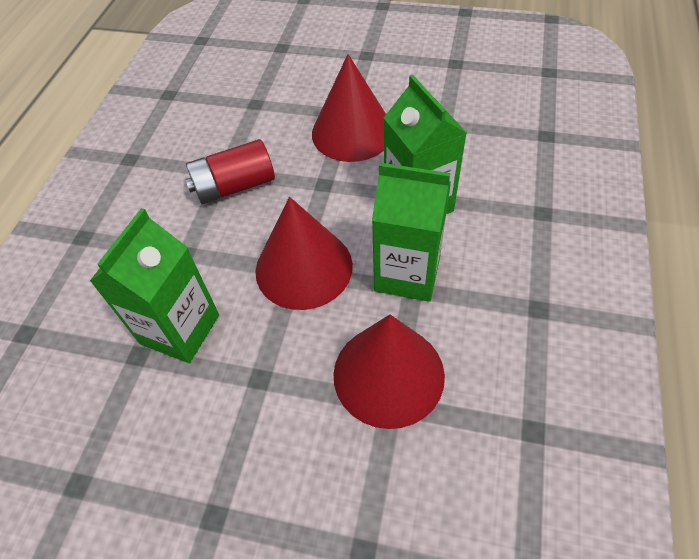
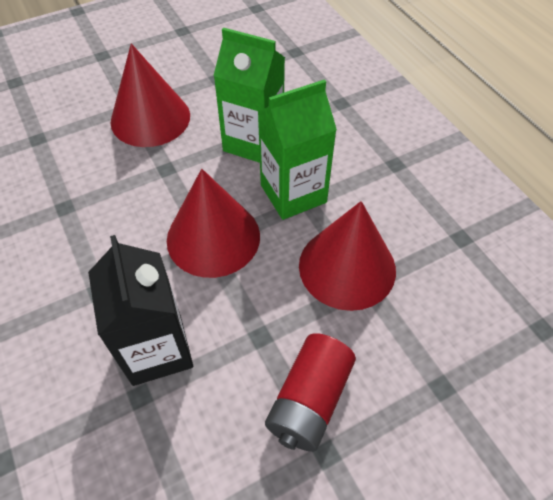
camera: 45 degrees left, 0 degrees up
(180, 329) = (157, 349): green carton -> black carton
(234, 186) = (88, 213): red battery -> red battery (309, 400)

